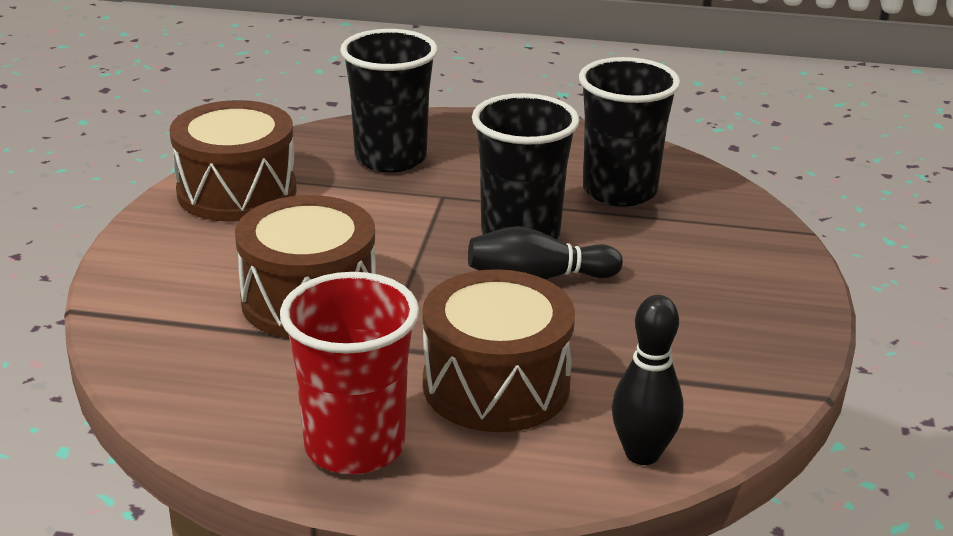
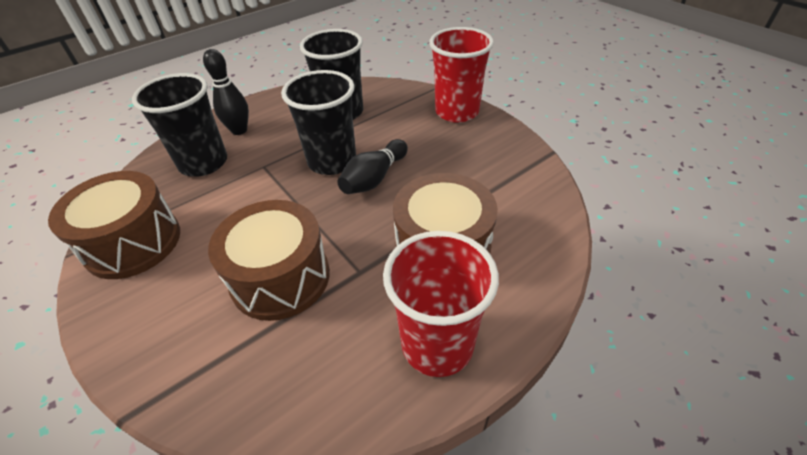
camera: 45 degrees left, 15 degrees up
(642, 454) = (546, 230): black bowling pin -> black bowling pin (239, 130)
(773, 275) = (457, 112): none -> red cup

